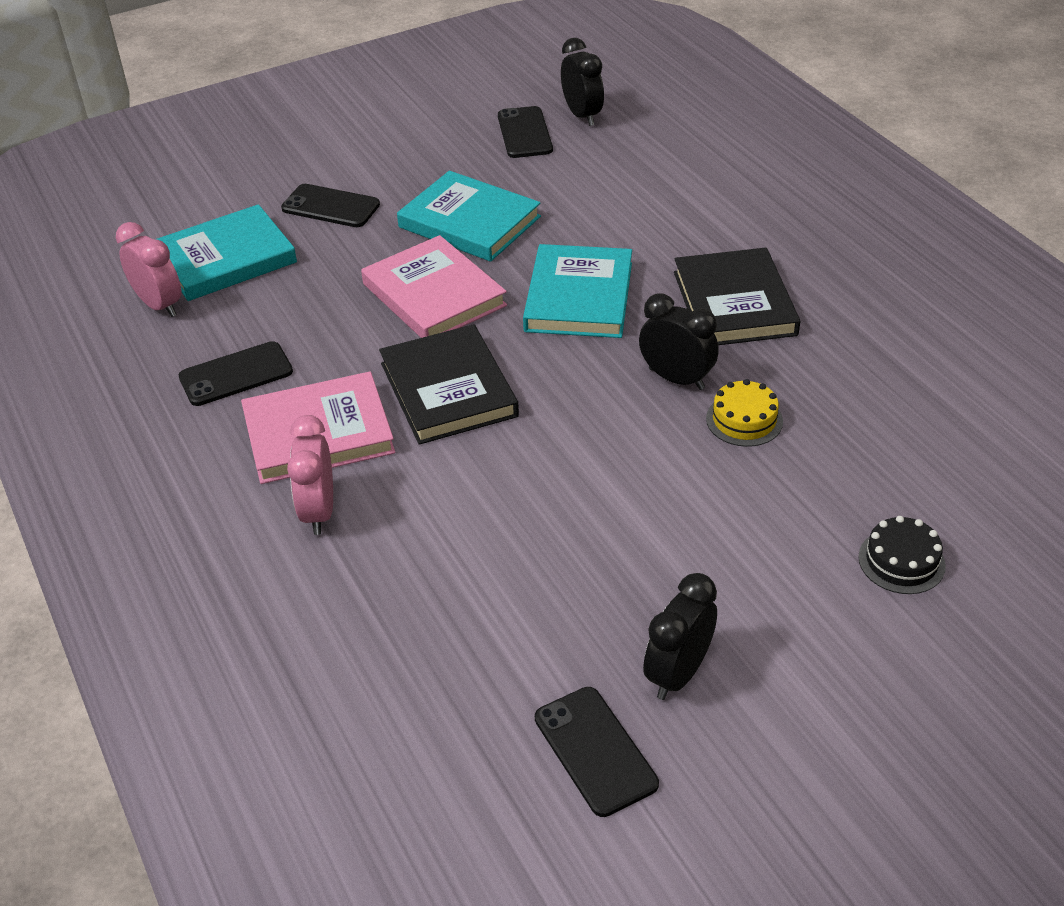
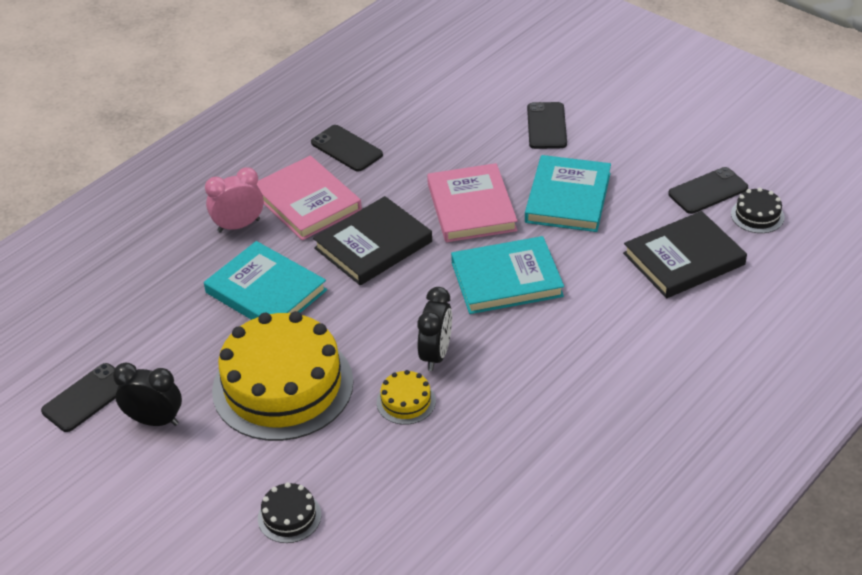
camera: 70 degrees right, 0 degrees up
(159, 305) = (398, 93): pink clock -> none
(226, 258) = (461, 101): turquoise book -> turquoise book (266, 291)
(434, 294) = (471, 207): pink book -> pink book turned 45 degrees counterclockwise
(582, 115) = (757, 215): black clock -> black cake
(668, 525) = (283, 386): none -> yellow cake
(734, 303) = (543, 366): black book -> black book (683, 259)

